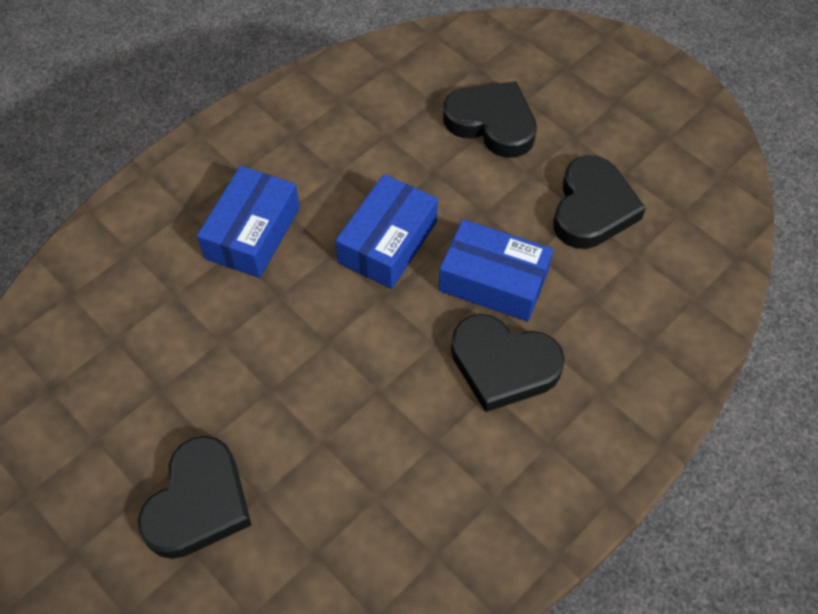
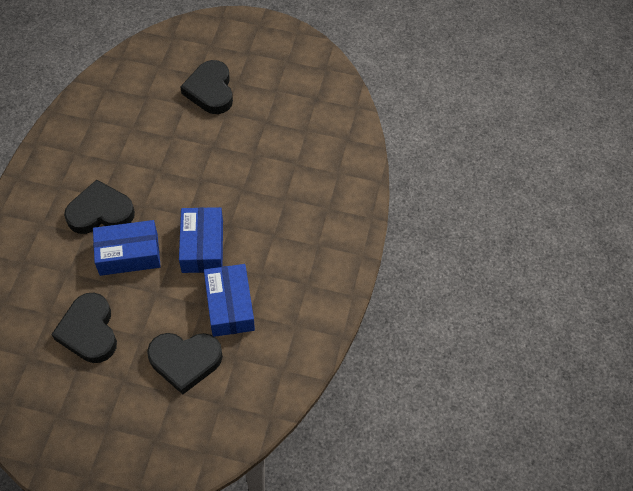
camera: 145 degrees right, 0 degrees up
(252, 233) = (282, 214): blue box -> blue box (230, 306)

